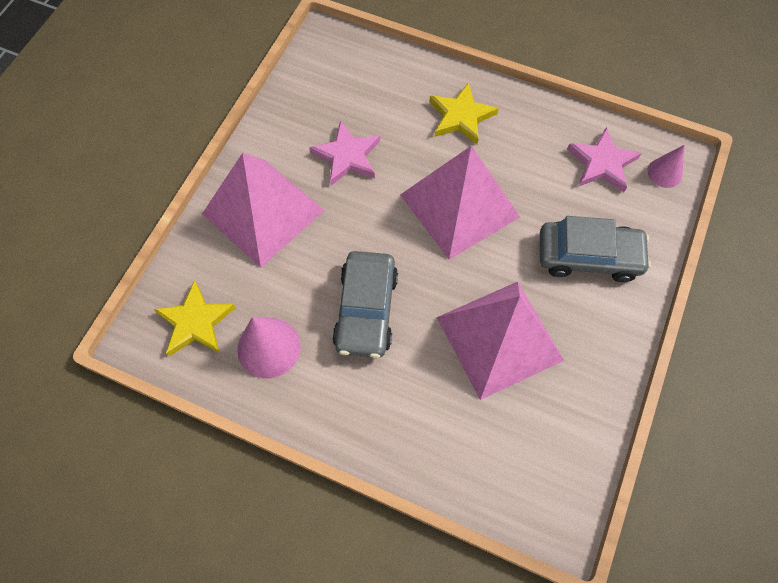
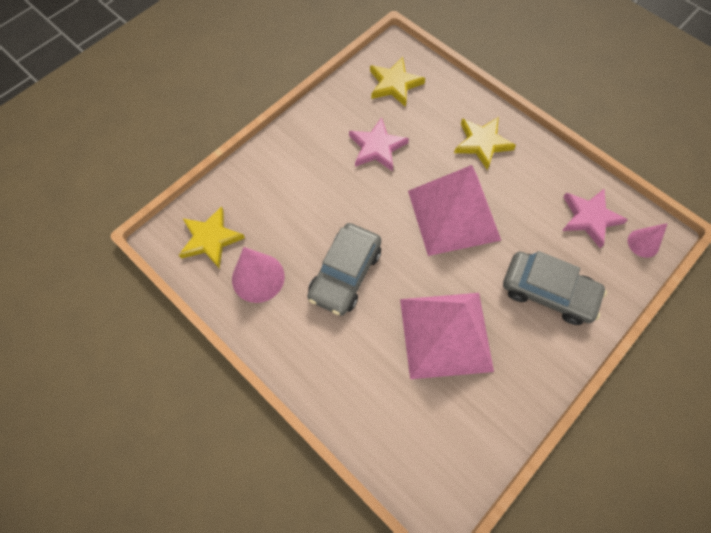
camera: 20 degrees right, 0 degrees up
(263, 212) = (294, 170): pink pyramid -> none
(339, 78) = (394, 84): none -> yellow star

